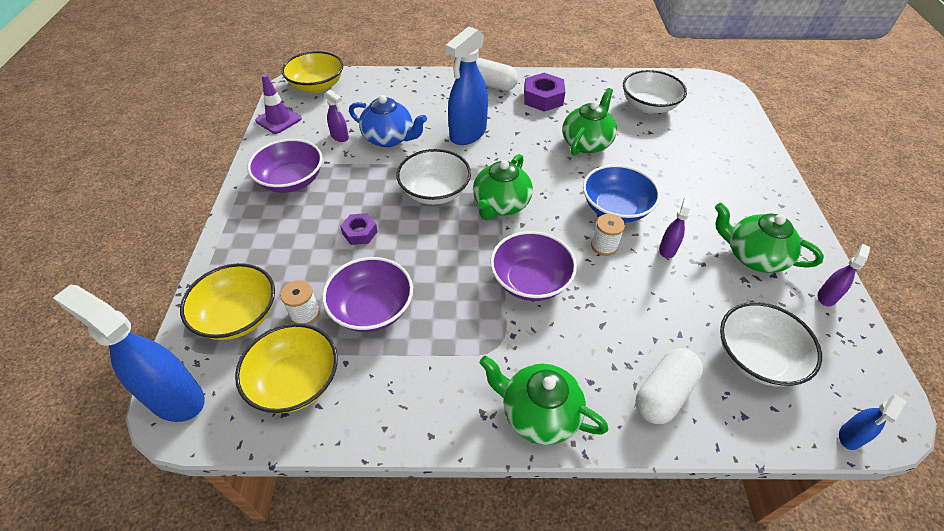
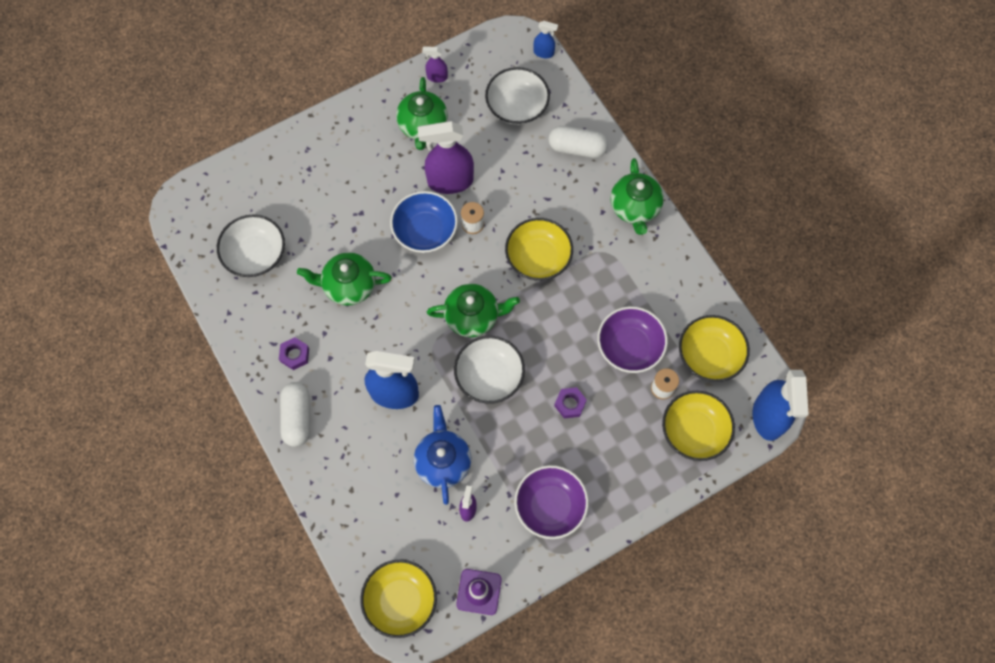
camera: 120 degrees left, 20 degrees up
(530, 281) = (538, 258): purple bowl -> yellow bowl
(543, 98) = (295, 355): purple nut -> purple nut, size x0.62
(667, 249) = (450, 181): purple spray bottle -> purple spray bottle, size x2.11

